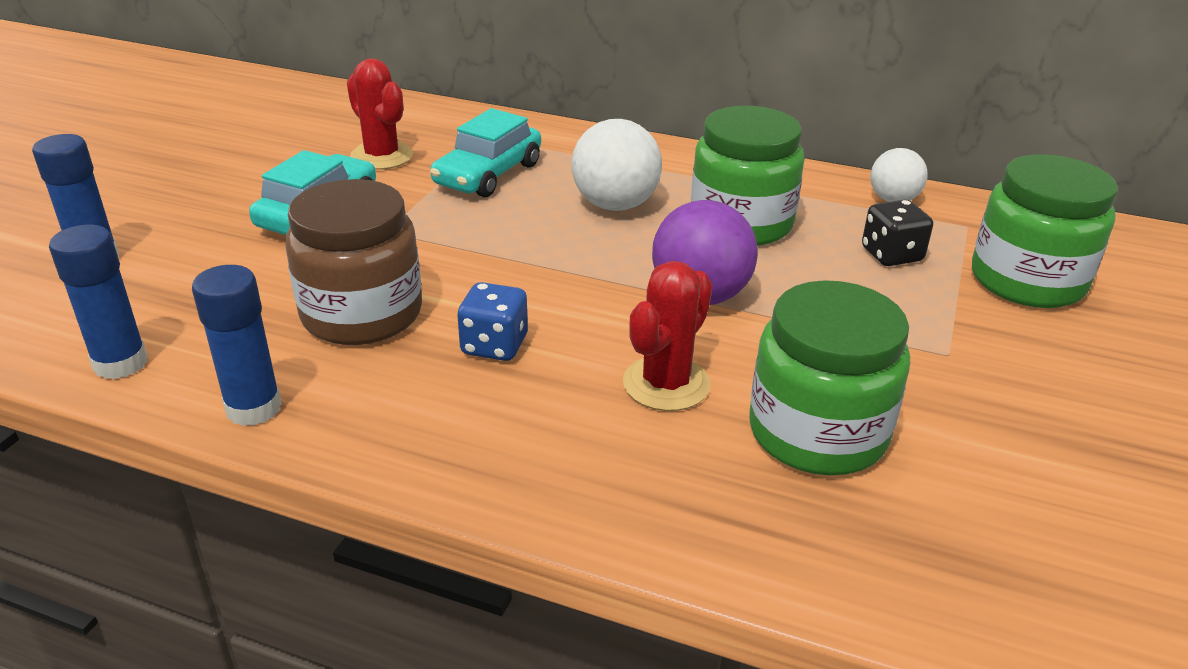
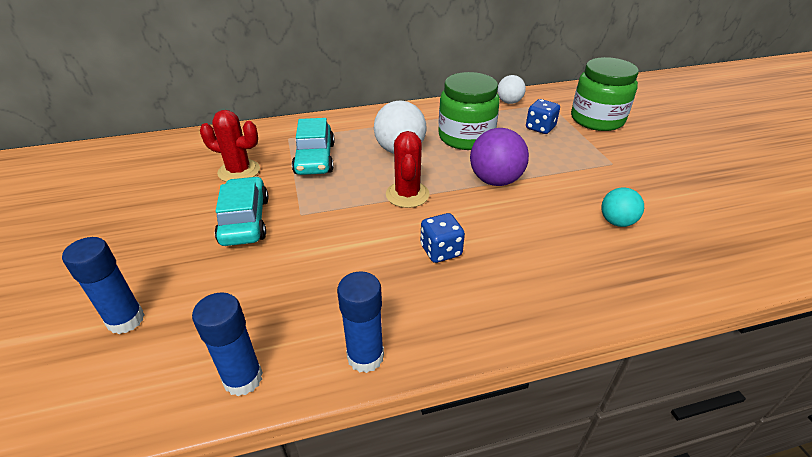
camera: 35 degrees left, 5 degrees up
(362, 314) = (351, 268): brown jar -> none
(666, 384) = (537, 230): red cactus -> red cactus (407, 194)
(817, 432) = (616, 222): green jar -> turquoise ball
(891, 255) = (540, 128): black dice -> blue dice

